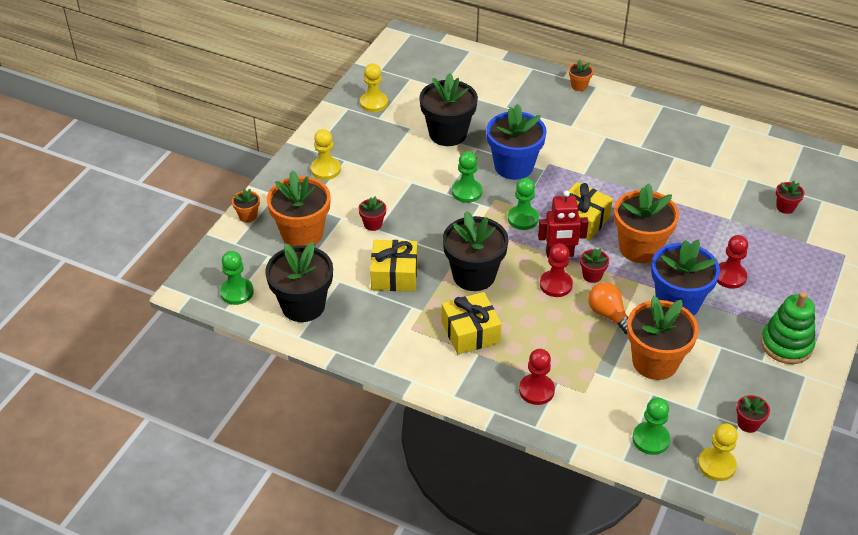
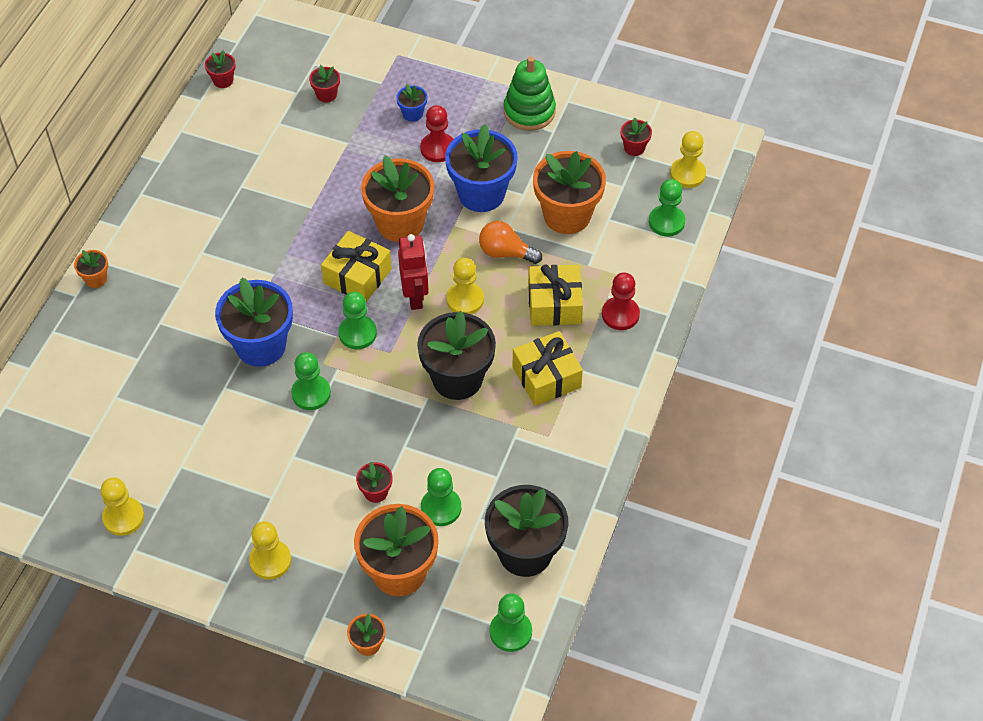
camera: 95 degrees left, 10 degrees up
(352, 259) = (441, 508): none -> green pawn
(394, 275) = (463, 460): yellow gift -> yellow gift (554, 304)
(448, 134) = (194, 422): black flower pot -> none
(556, 285) = (465, 300): red pawn -> yellow pawn
(592, 275) = (447, 267): red flower pot -> red flower pot (223, 80)
(608, 315) = (505, 253): orange light bulb -> orange light bulb turned 60 degrees clockwise
(771, 261) = (412, 114): none -> blue flower pot

